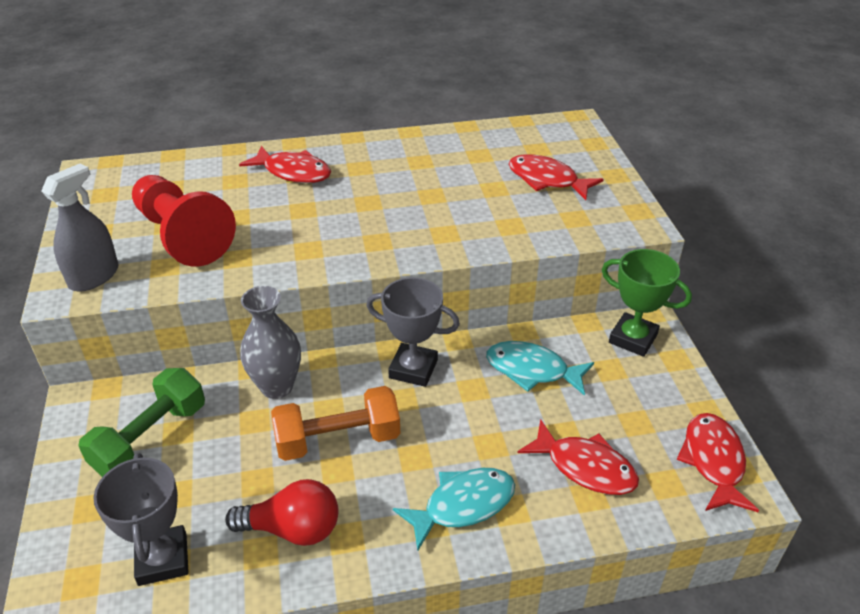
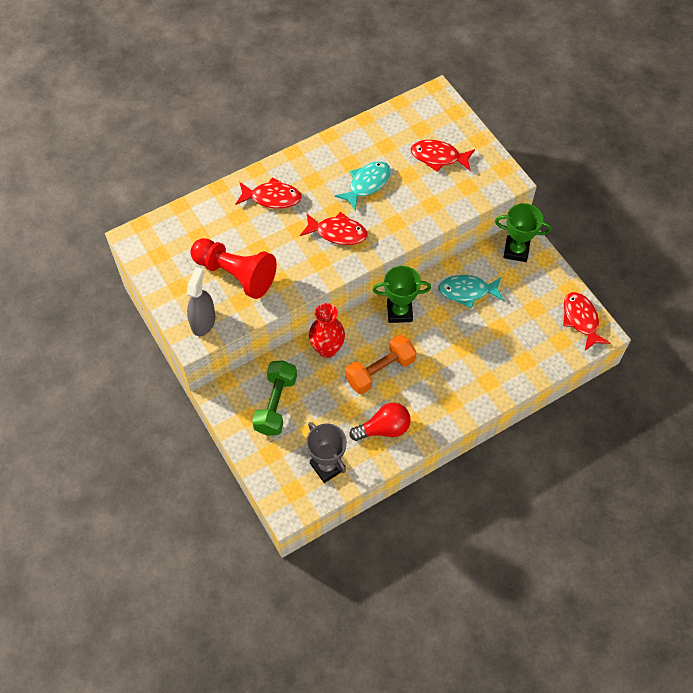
camera: 20 degrees left, 20 degrees up
(277, 386) = (327, 349): grey vase -> red vase
(413, 369) = (399, 312): grey trophy -> green trophy
(463, 505) = (463, 387): turquoise fish -> turquoise fish (367, 184)
(585, 467) = (517, 344): red fish -> red fish (337, 233)

